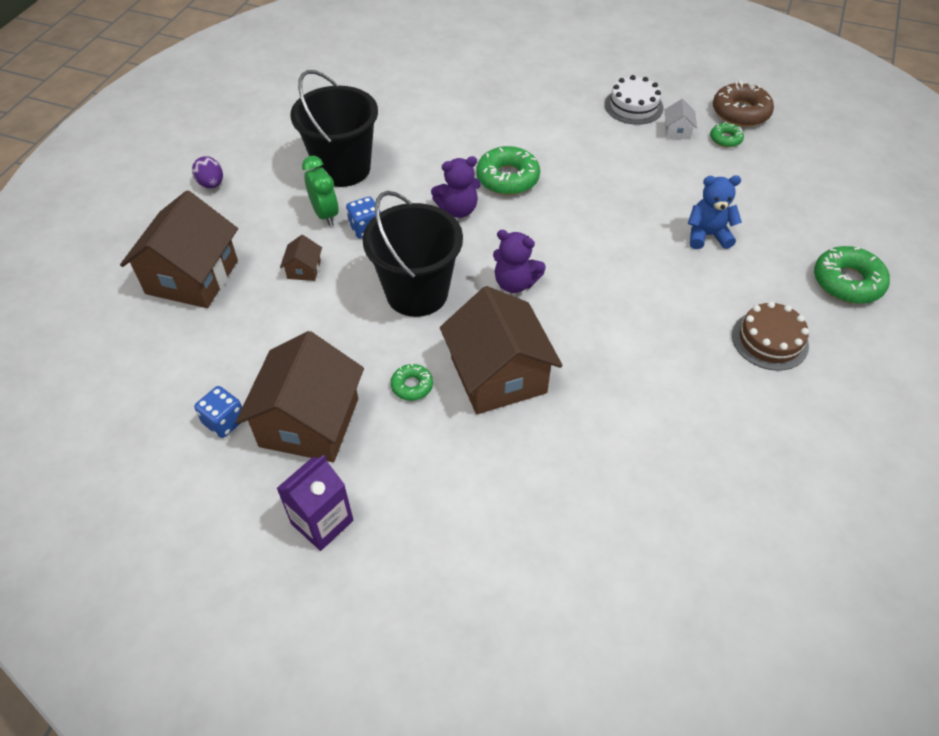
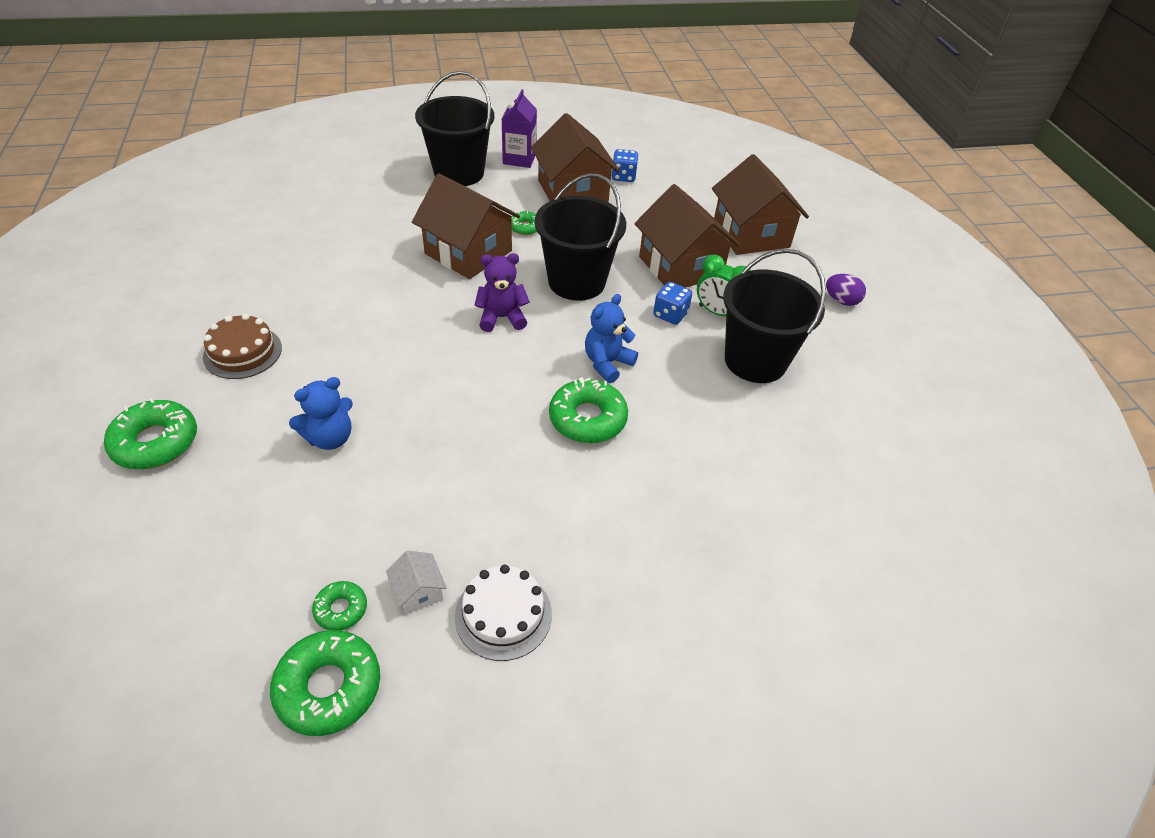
camera: 145 degrees right, 5 degrees down
(304, 269) = (680, 267): brown house -> brown house, size x2.41
(425, 527) = (459, 173): none -> black bucket
(458, 209) = (607, 363): purple teddy bear -> blue teddy bear
(740, 112) = (328, 687): brown donut -> green donut

